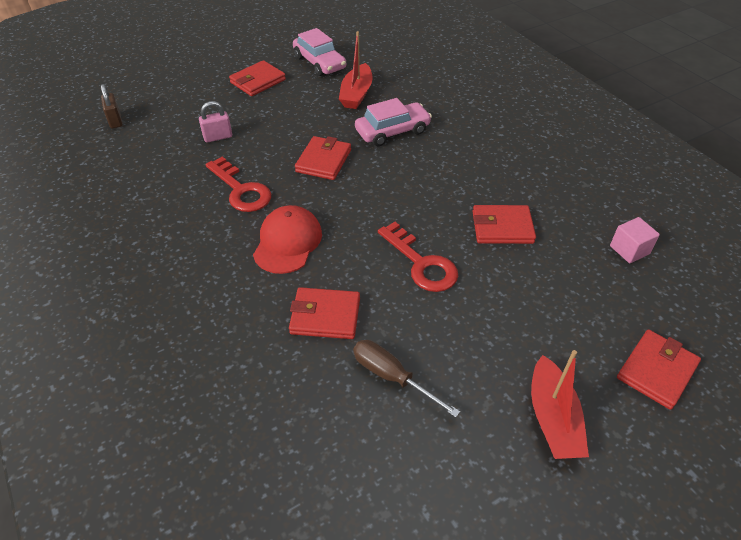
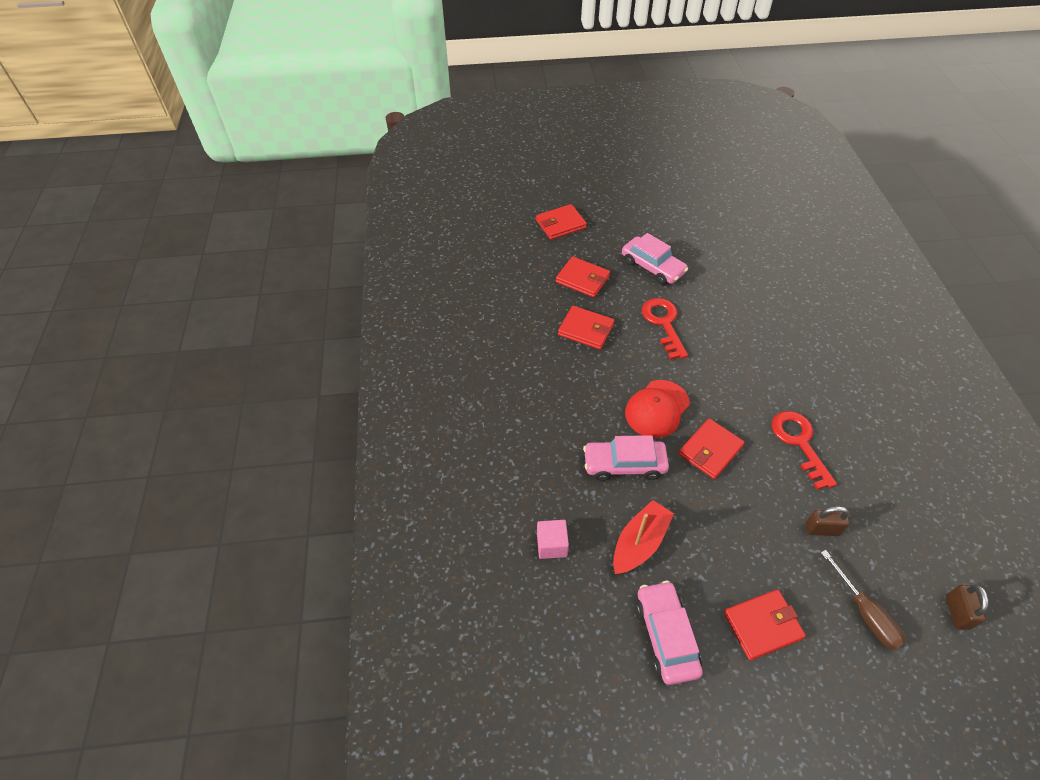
camera: 155 degrees left, 5 degrees up
(218, 137) = (821, 529): pink padlock -> brown padlock
(287, 242) = (763, 375): red cap -> red cap (657, 409)
(325, 316) = (747, 311): red wallet -> red wallet (582, 279)
(392, 377) = (715, 267): brown screwdriver -> brown screwdriver (865, 613)
(478, 342) = (652, 267): none -> pink car
(552, 418) = (634, 224): red boat -> none
(629, 250) = (508, 285): pink cube -> pink cube (551, 545)

